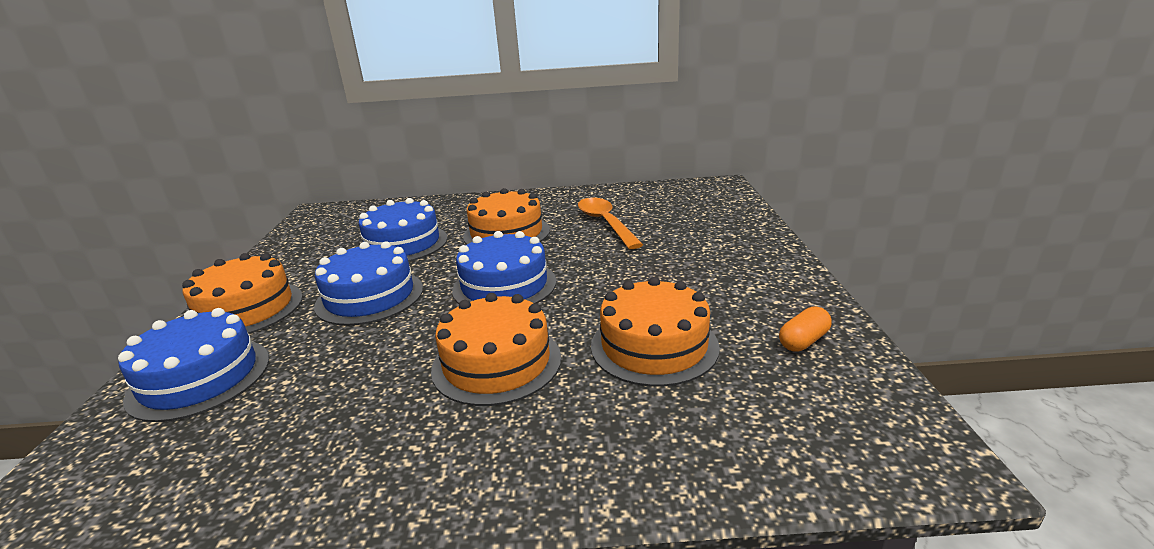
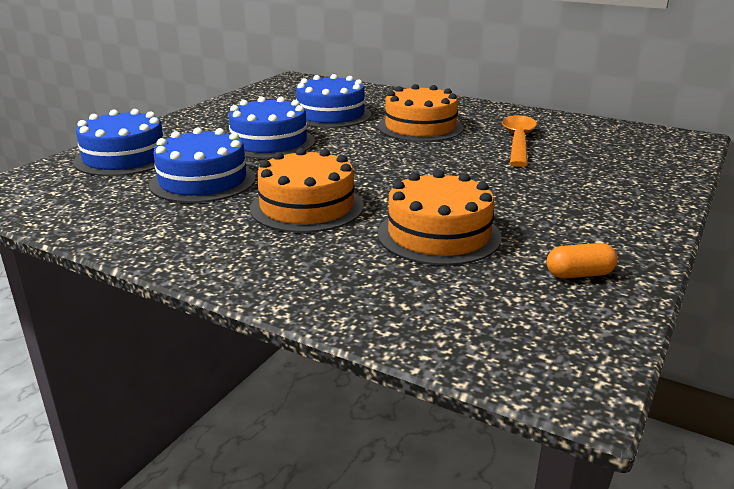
camera: 30 degrees right, 0 degrees up
(246, 309) = (186, 128): orange cake -> none
(504, 285) = (373, 162): blue cake -> blue cake (203, 181)

